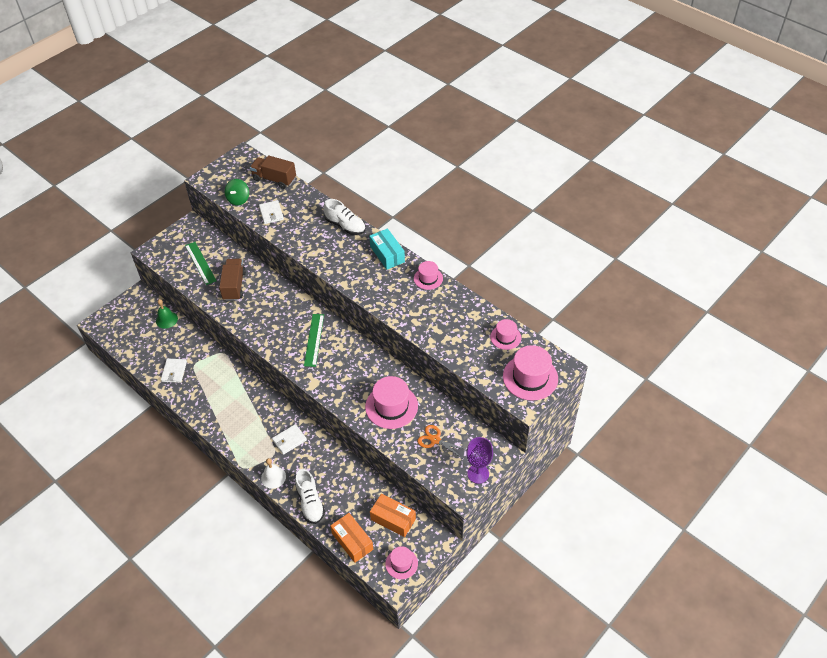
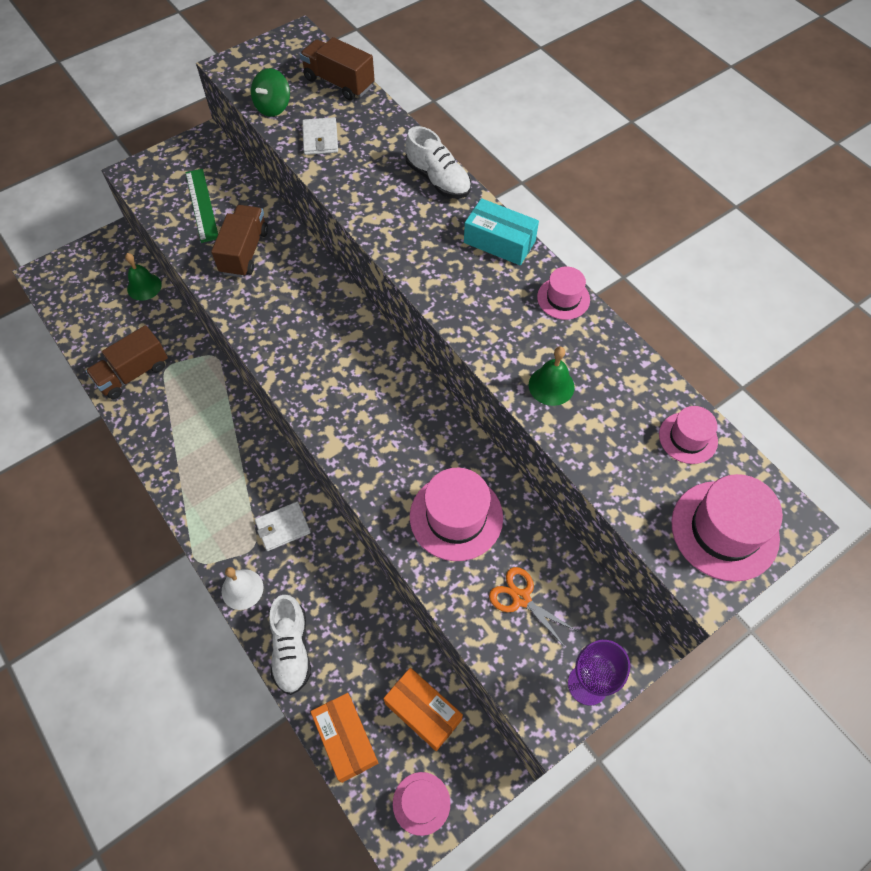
camera: 10 degrees right, 10 degrees up
(174, 371) = (133, 373): white wallet -> brown truck
(314, 340) = (350, 368): green ruler -> none
(387, 254) = (499, 242): turquoise box -> turquoise box turned 45 degrees counterclockwise
(429, 324) = (551, 385): none -> green bell

